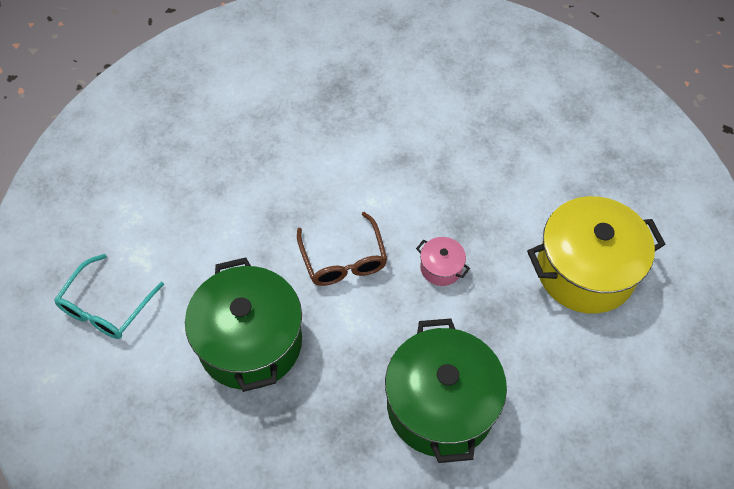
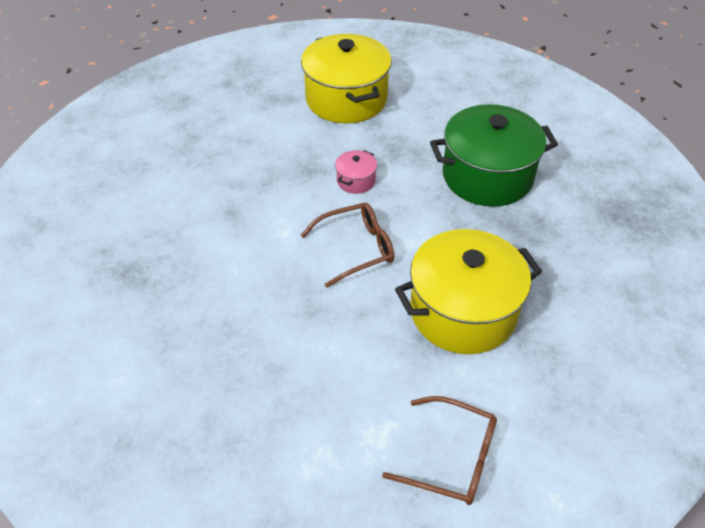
camera: 95 degrees left, 10 degrees down
(106, 306) = (451, 458): turquoise glasses -> brown glasses
(250, 342) = (463, 311): green pot -> yellow pot

